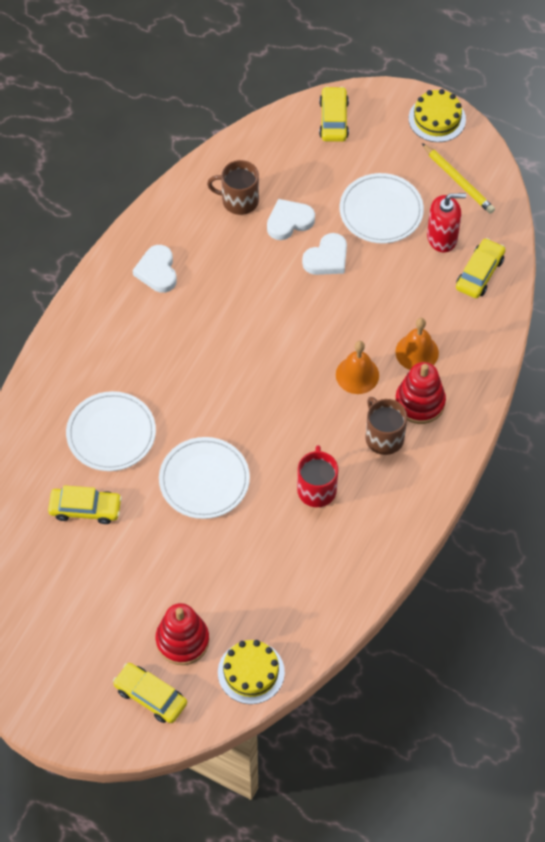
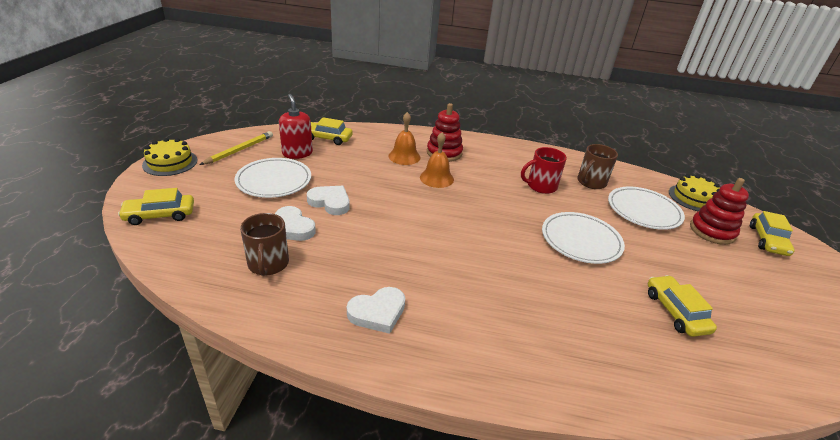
camera: 110 degrees left, 25 degrees down
(111, 433) = (587, 309): white plate -> white plate (643, 210)
(384, 437) = (480, 164): brown mug -> brown mug (591, 182)

